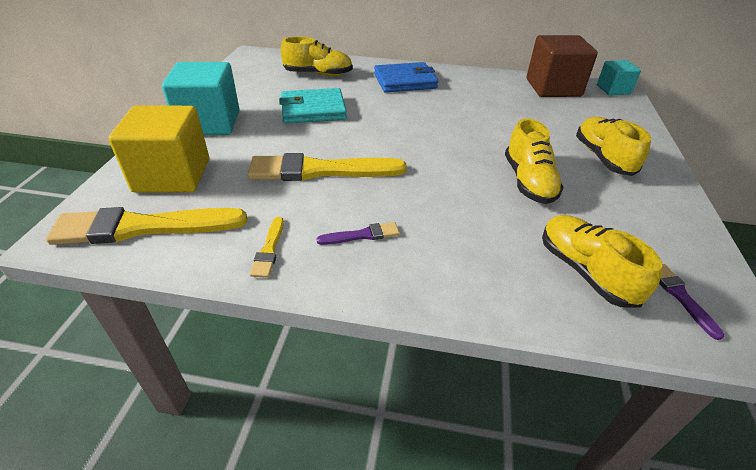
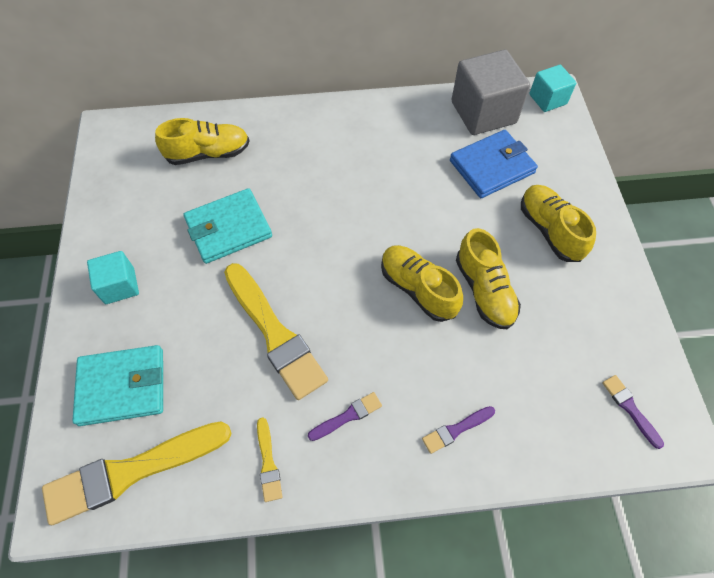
camera: 15 degrees left, 20 degrees up
(172, 175) = (122, 387): yellow cube -> turquoise wallet
(209, 123) = (120, 286): turquoise cube -> turquoise cube, size x0.56
(320, 170) = (274, 333): yellow brush -> yellow brush turned 105 degrees counterclockwise
(405, 81) = (315, 142): blue wallet -> blue wallet (492, 167)
(471, 269) = (456, 430): none -> purple brush
(553, 88) = (483, 112): brown cube -> grey cube
(585, 271) = (552, 402): yellow shoe -> yellow shoe (418, 289)

